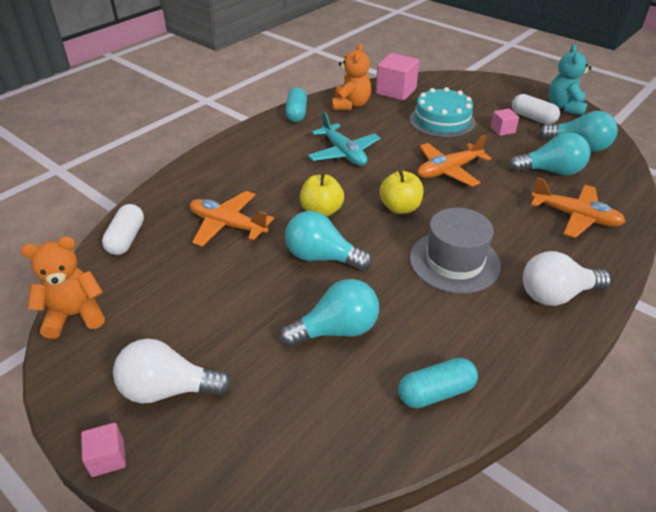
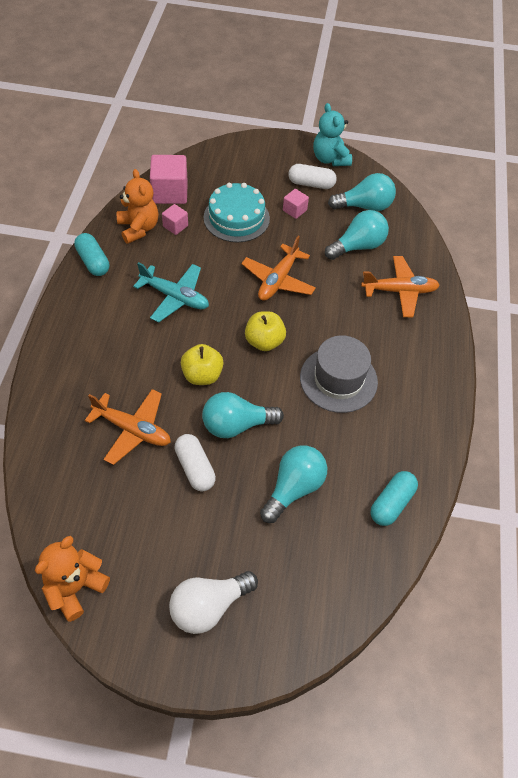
camera: 35 degrees left, 15 degrees up
(107, 458) = (209, 682): pink cube -> pink cube (175, 226)
(126, 239) = (51, 489): white capsule -> white capsule (195, 468)
(228, 225) = (132, 429): orange plane -> orange plane turned 150 degrees counterclockwise
(556, 295) = (423, 377): white light bulb -> none

